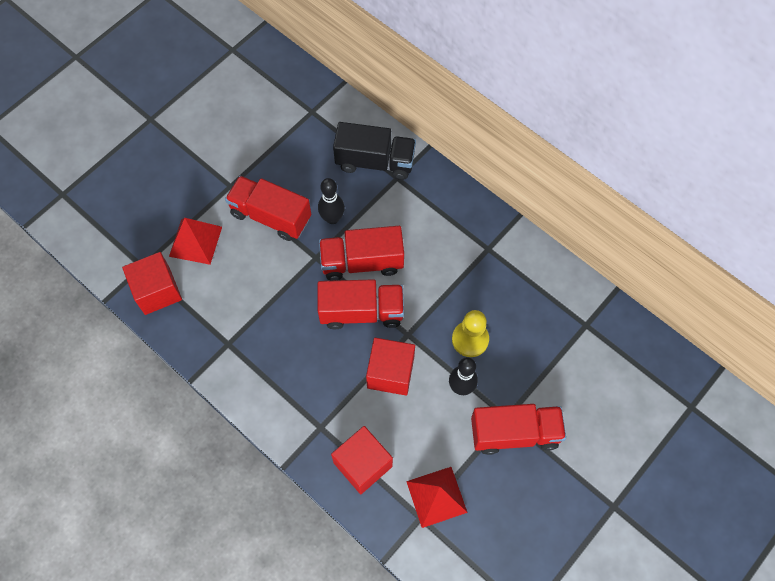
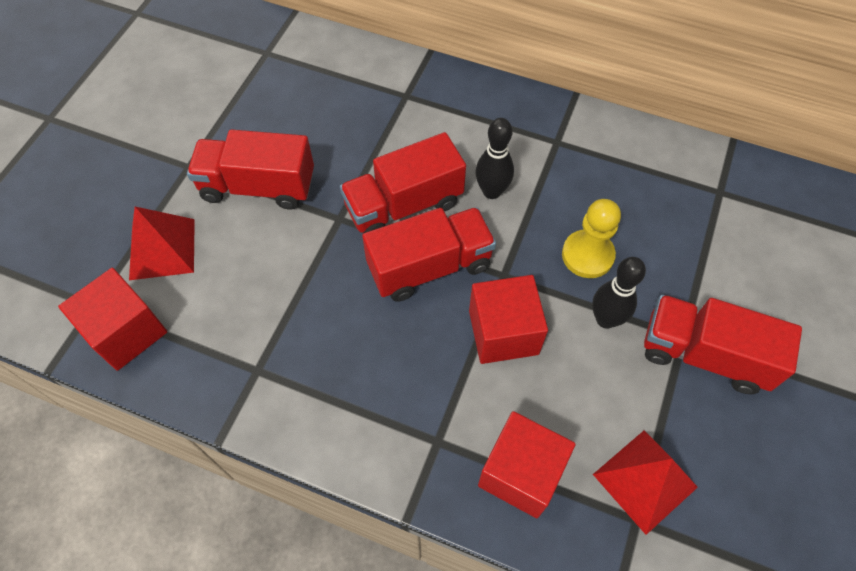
camera: 20 degrees left, 5 degrees down
(332, 218) = (342, 165): black bowling pin -> black bowling pin (492, 191)
(375, 161) = (370, 85): black truck -> none
(514, 433) = (704, 354): red truck -> red truck turned 135 degrees counterclockwise

